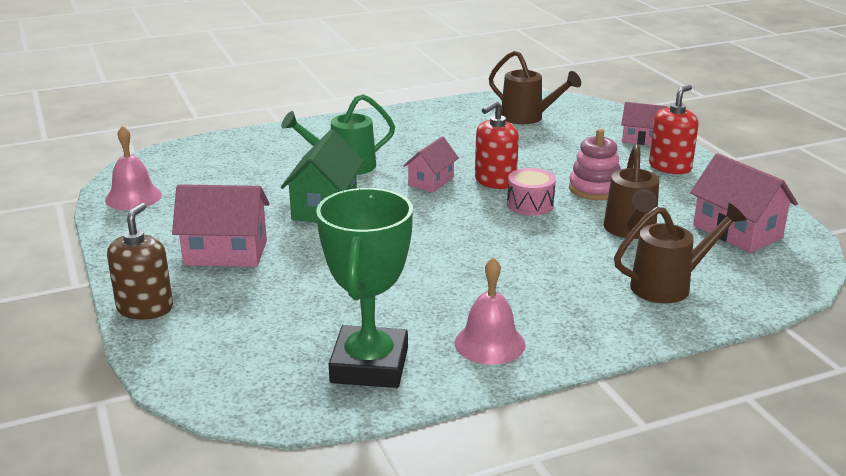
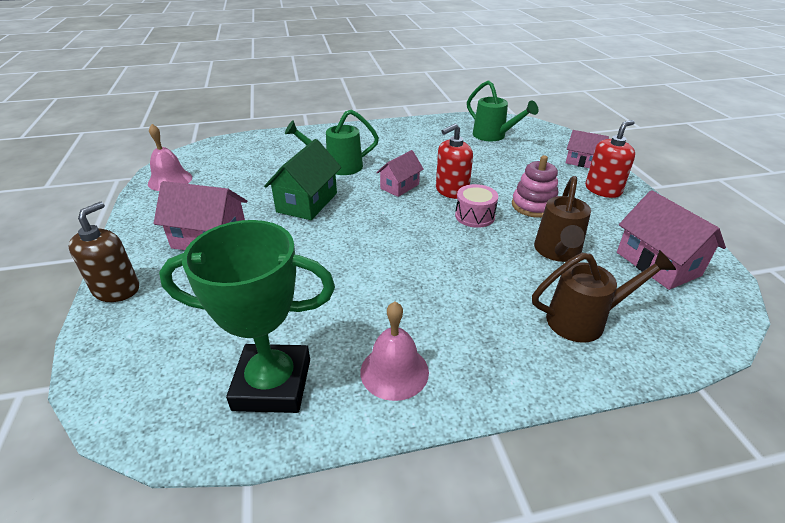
camera: 10 degrees right, 10 degrees up
(369, 365) = (272, 384): green trophy -> green trophy turned 75 degrees clockwise
(528, 118) = (493, 136): brown watering can -> green watering can

